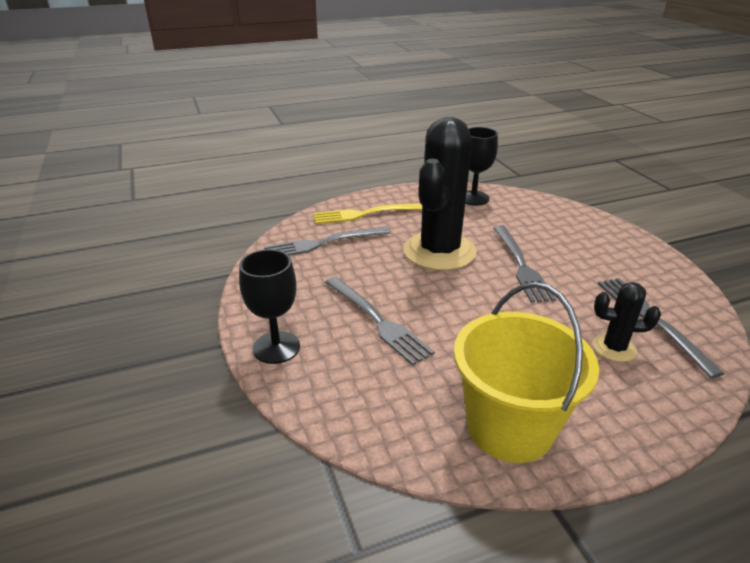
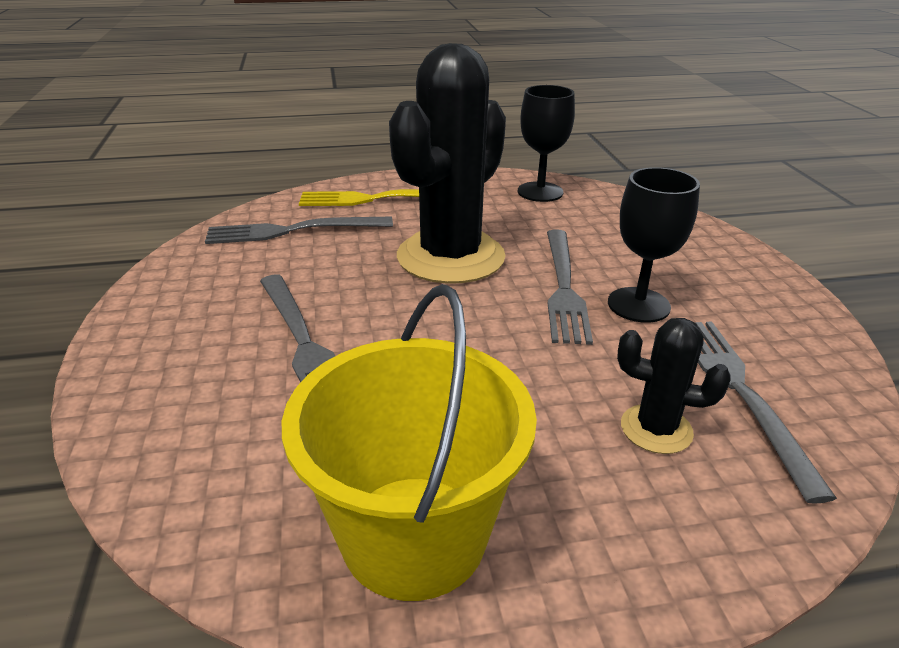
camera: 10 degrees right, 0 degrees up
(276, 347) = (136, 362): black goblet -> black goblet (638, 305)

